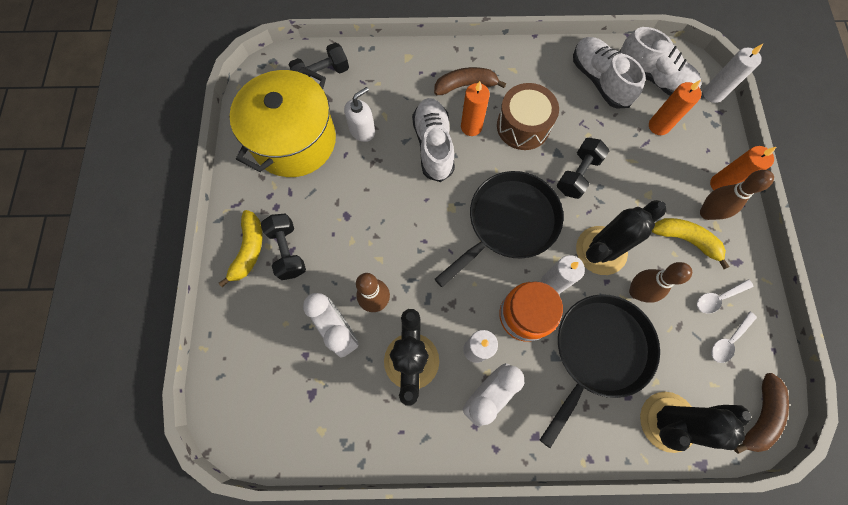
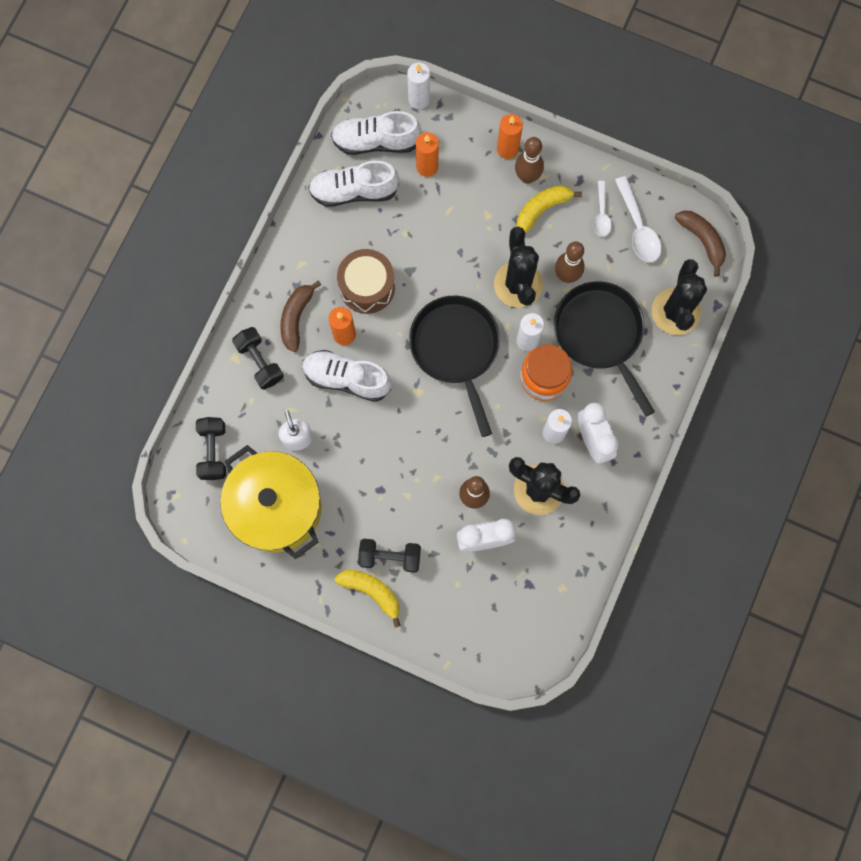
camera: 65 degrees left, 5 degrees up
(577, 174) = (439, 265): black dumbbell -> black dumbbell (260, 362)
(653, 78) = (376, 141): white shoe -> white shoe turned 150 degrees counterclockwise
(728, 340) = (638, 228): white spoon -> white spoon, size x1.57

